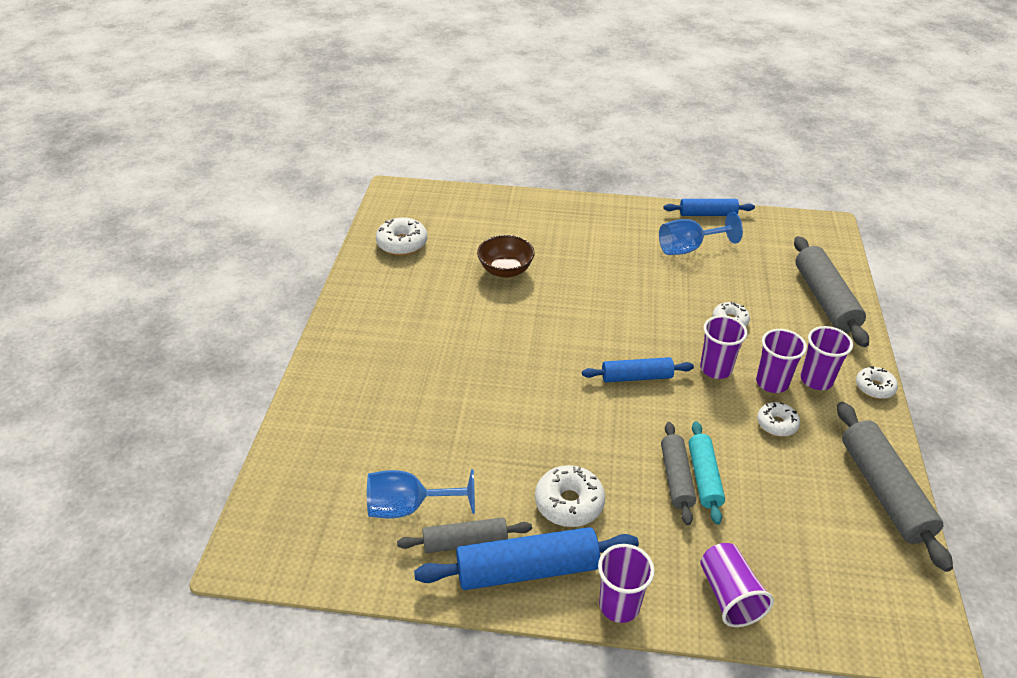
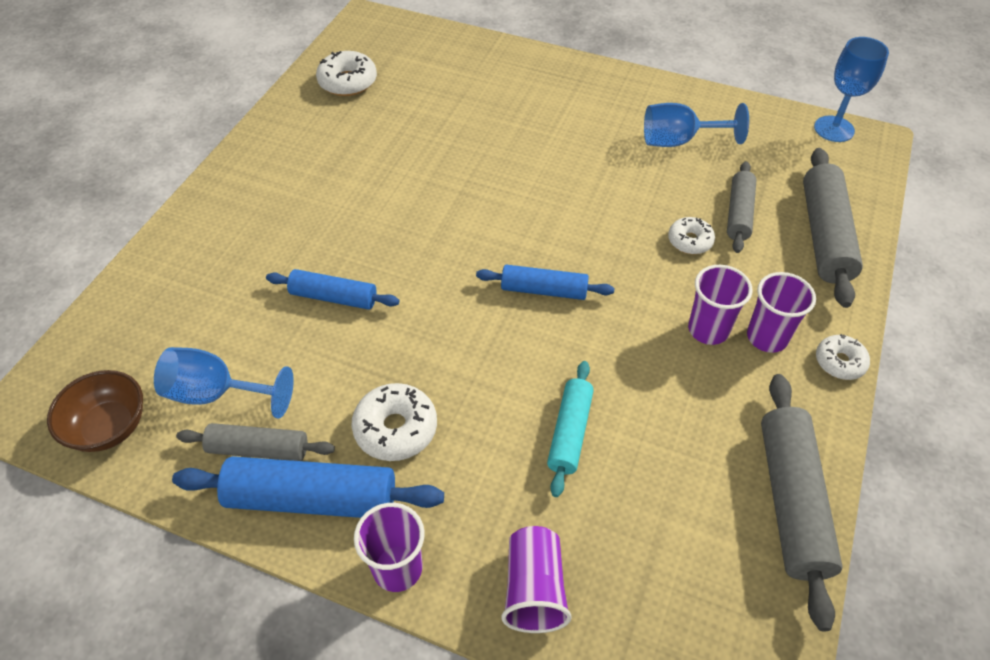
camera: 15 degrees right, 10 degrees up
(505, 270) = (449, 132): brown bowl -> brown bowl (109, 427)
(676, 478) = (535, 426): grey rolling pin -> grey rolling pin (739, 213)
(707, 214) = (722, 102): blue rolling pin -> blue rolling pin (334, 297)
(716, 369) = (645, 298): purple cup -> none
(776, 424) = (690, 384): white donut -> none
(798, 222) = (834, 129): none -> blue goblet

